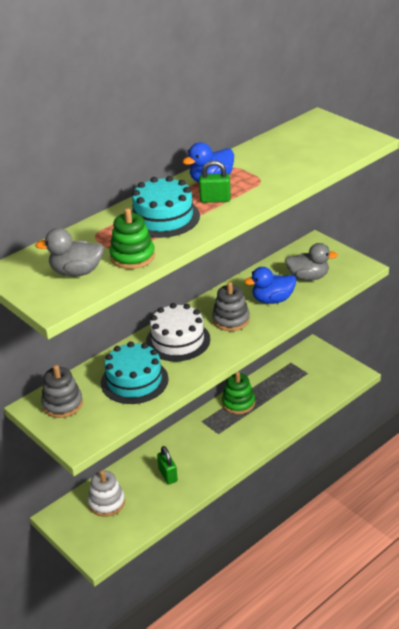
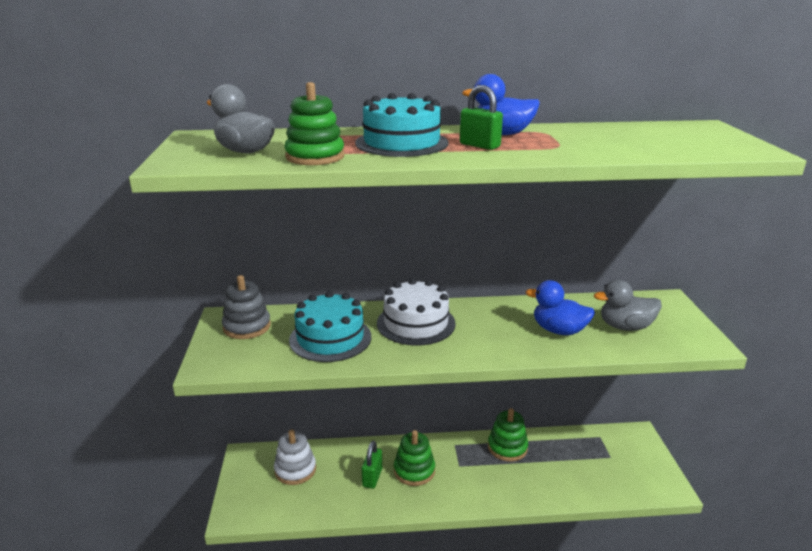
camera: 35 degrees right, 10 degrees down
(191, 454) = (414, 470): none -> green stacking toy
(231, 320) = (491, 329): grey stacking toy -> none
(308, 277) = (625, 327): grey duck -> grey duck turned 135 degrees clockwise

